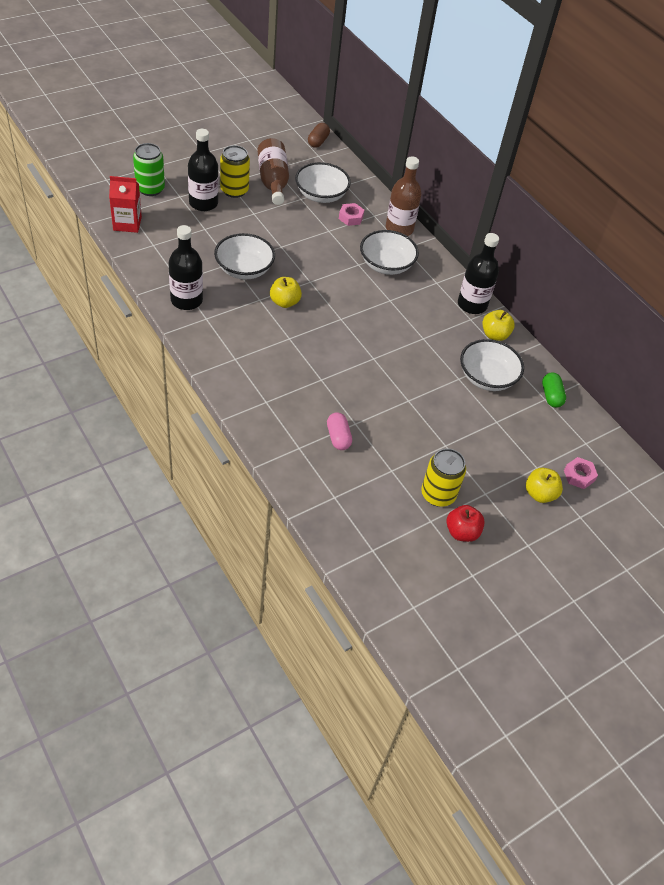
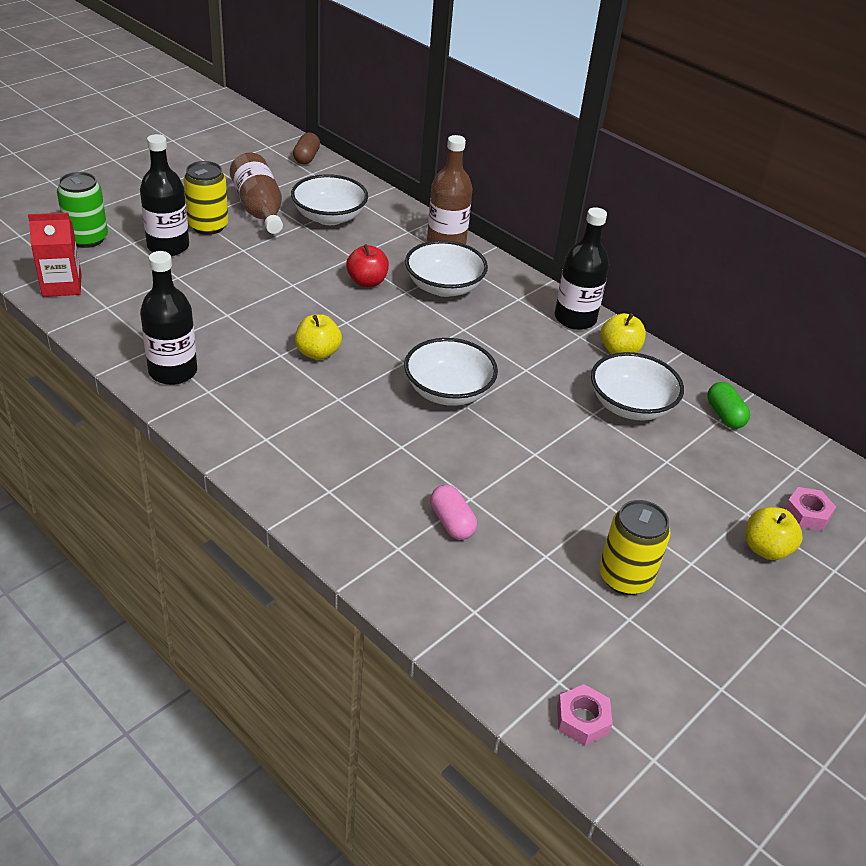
camera: 10 degrees left, 10 degrees down
(244, 269) = (248, 319): white bowl -> white bowl (448, 391)
(351, 217) = (377, 238): pink nut -> pink nut (582, 719)
(462, 532) = (680, 626): red apple -> red apple (367, 282)

